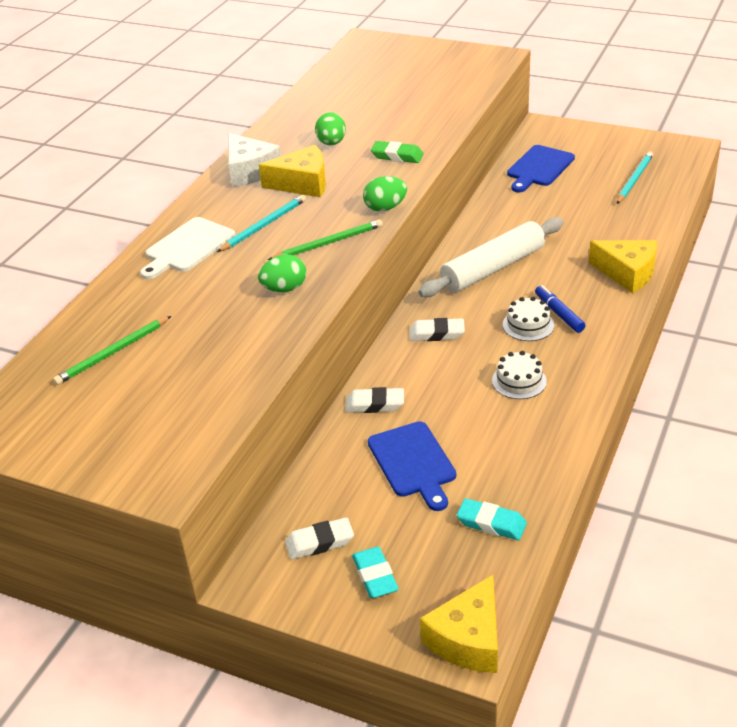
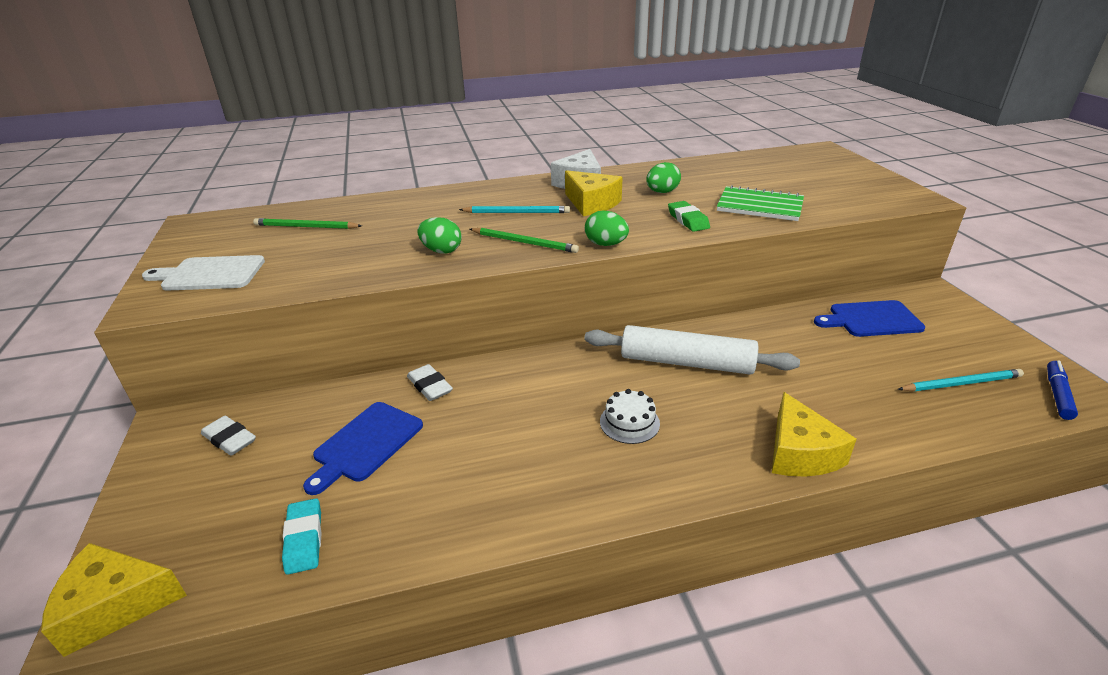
camera: 50 degrees right, 5 degrees down
(187, 247) = (457, 201): white cutting board -> white cutting board (210, 274)
(375, 576) = (195, 493): turquoise eraser -> none
(419, 117) = (759, 206): none -> green notebook
(437, 334) = (557, 375): white eraser -> none
(519, 381) = (538, 456): white cake -> none
(559, 313) = (670, 434): blue marker -> blue marker (1057, 394)

